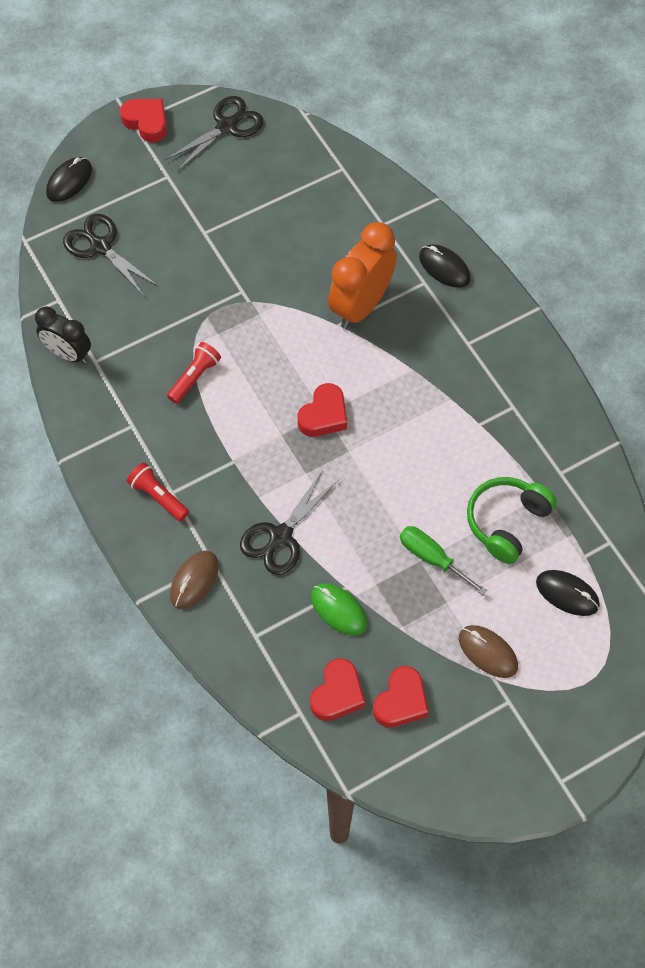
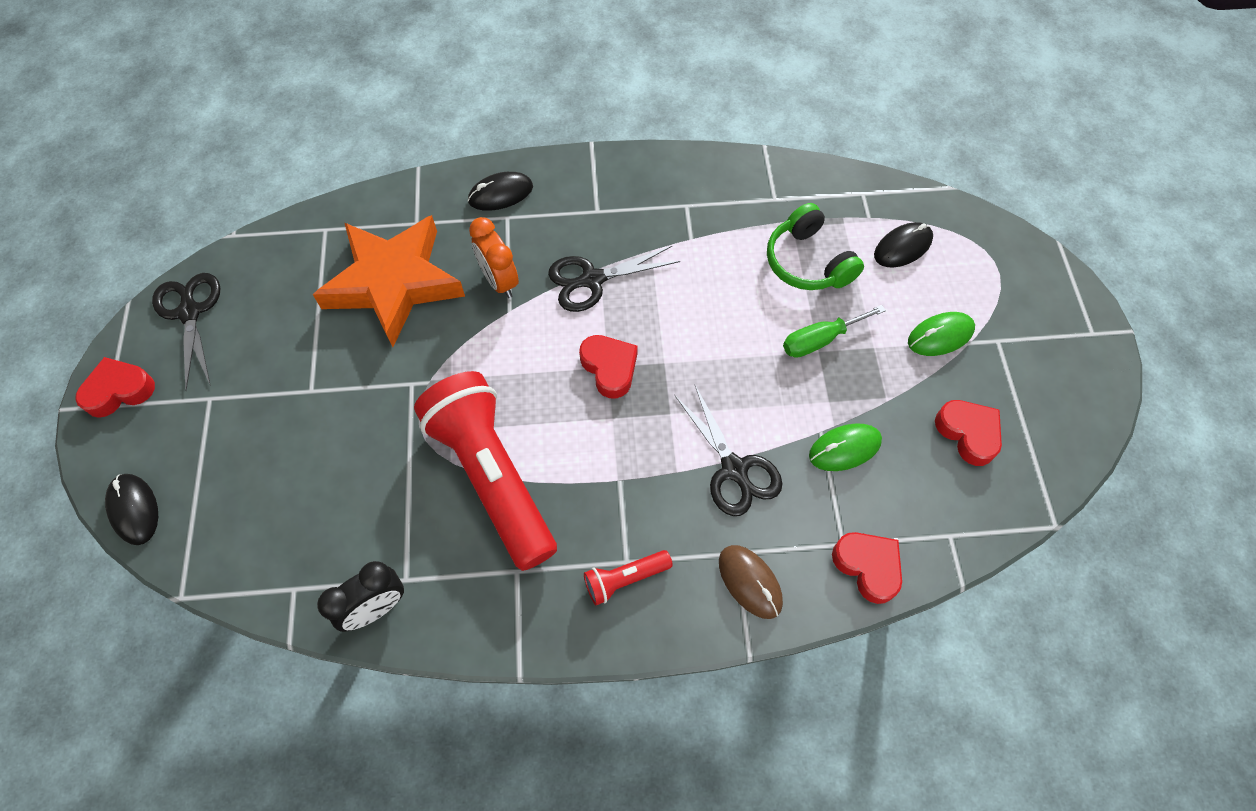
camera: 65 degrees left, 0 degrees up
(100, 246) = (251, 510): black scissors -> black scissors (592, 280)
(194, 377) = (491, 477): red flashlight -> red flashlight, size x2.36
(320, 237) = (393, 283): none -> orange star
(337, 694) = (940, 490): red heart -> red heart (868, 567)
(361, 305) = (499, 281): orange clock -> orange clock, size x0.64
(487, 652) = (940, 336): brown mouse -> green mouse

